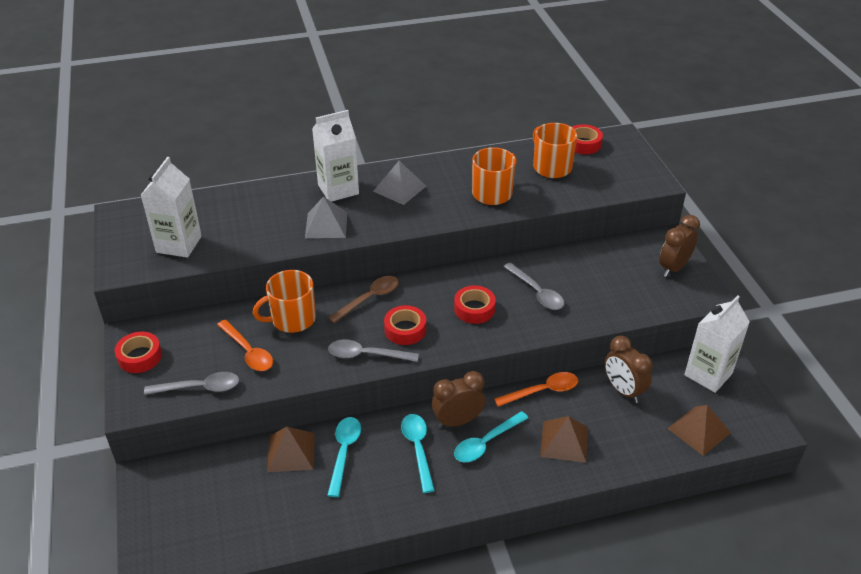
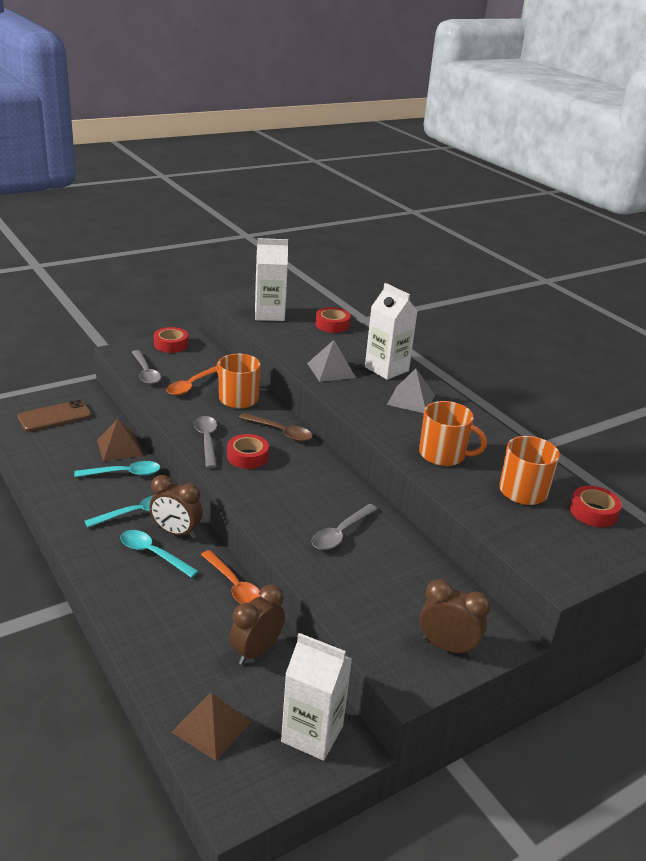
camera: 70 degrees right, 10 degrees down
(195, 511) = (55, 416): none -> brown phone
(457, 421) = (176, 532): brown clock -> brown clock turned 150 degrees clockwise
(474, 309) = (294, 494): red tape -> red tape (332, 325)
(564, 441) = (167, 609): brown pyramid -> none

